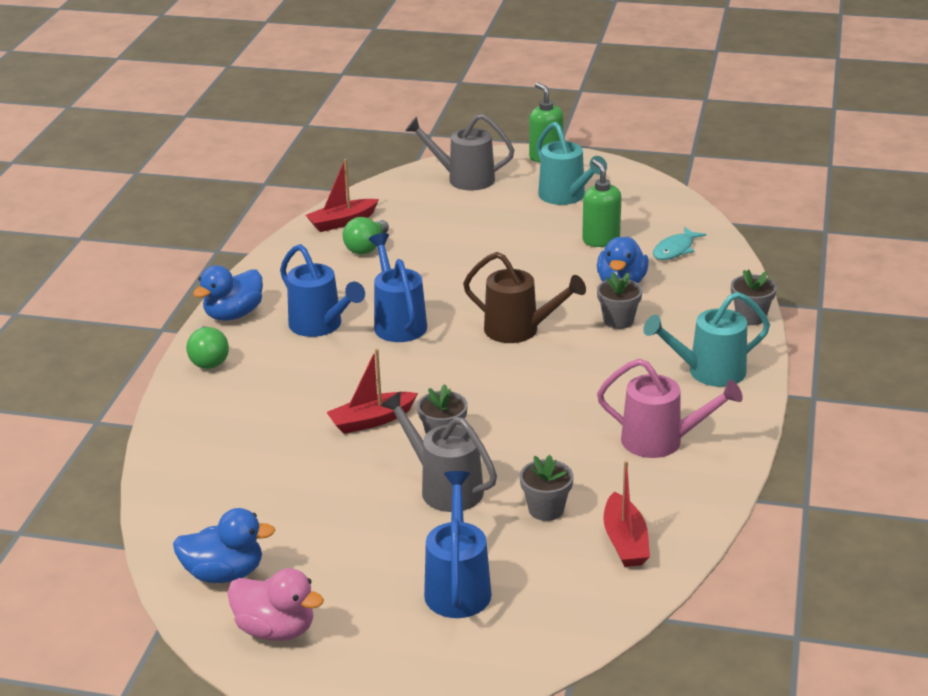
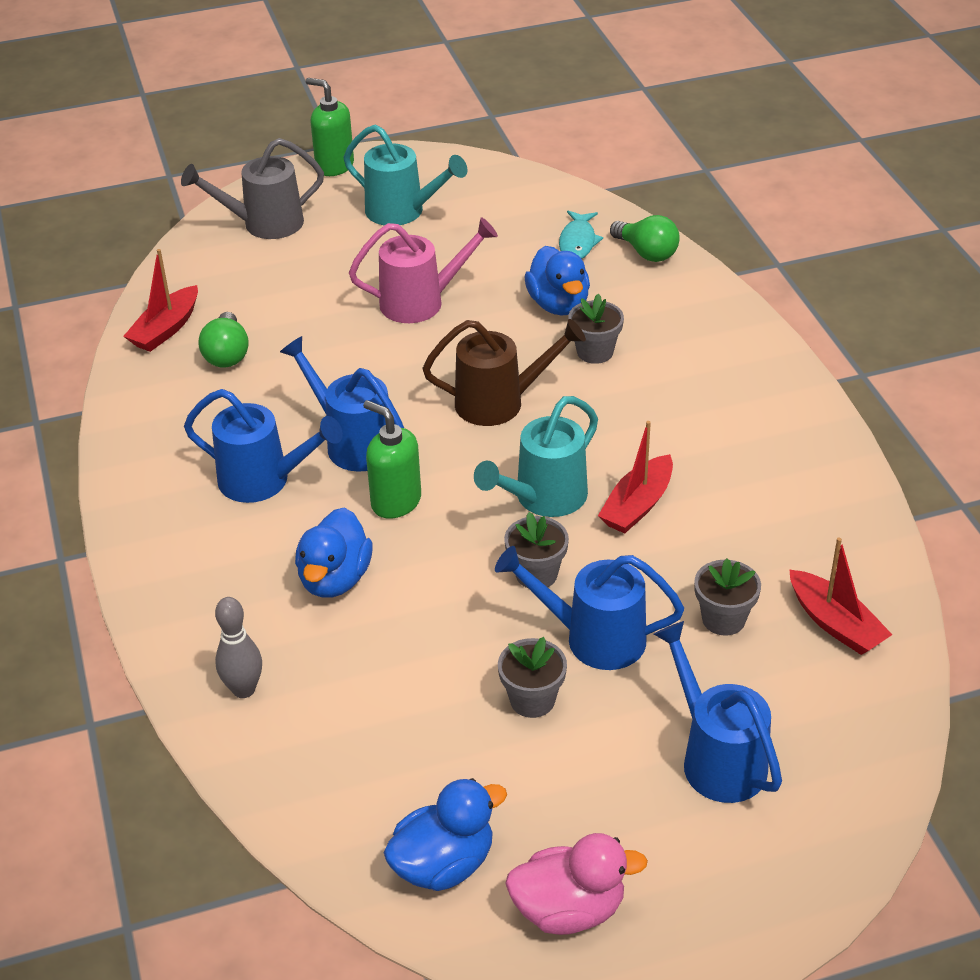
camera: 30 degrees left, 10 degrees up
(198, 435) = (244, 689): none -> grey bowling pin
(208, 359) = (163, 579): green light bulb -> green light bulb (646, 253)
(233, 314) = (140, 504): blue duck -> blue duck (335, 579)
(371, 420) = (436, 584): red boat -> red boat (637, 505)
(444, 487) = (593, 638): grey watering can -> blue watering can
(600, 240) = (488, 255): green soap dispenser -> green soap dispenser (395, 502)
(661, 441) = (766, 486): pink watering can -> pink watering can (421, 302)
(708, 372) = (740, 383): turquoise watering can -> turquoise watering can (543, 498)
(751, 317) = (724, 299): grey flower pot -> grey flower pot (532, 700)

